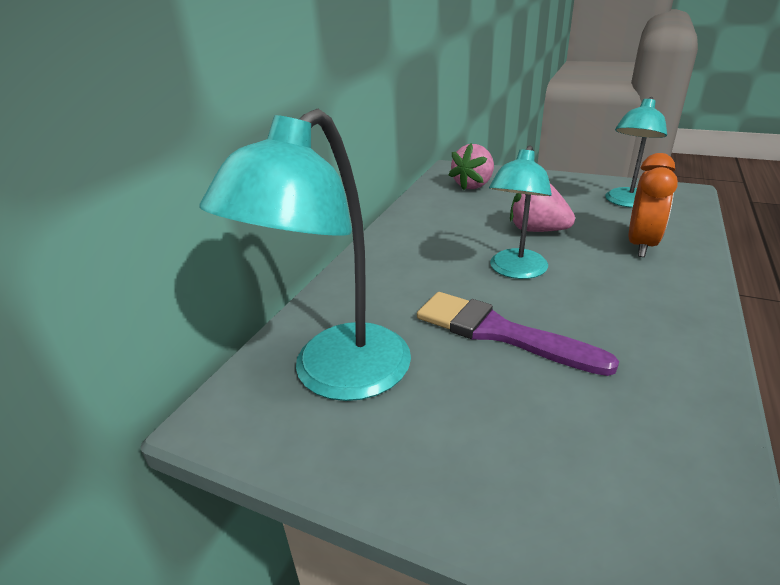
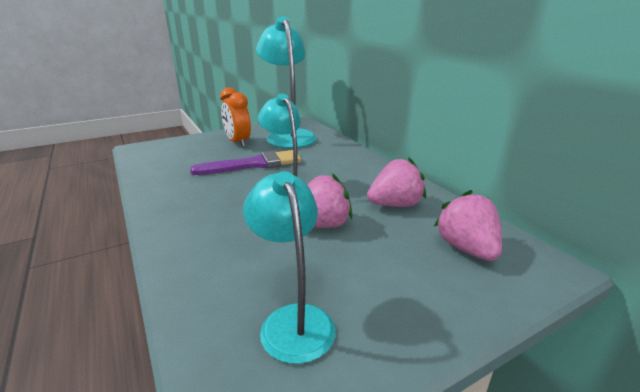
camera: 125 degrees right, 5 degrees down
(453, 217) = (395, 205): none -> pink strawberry
(641, 245) = (227, 252): orange clock -> orange clock (238, 143)

